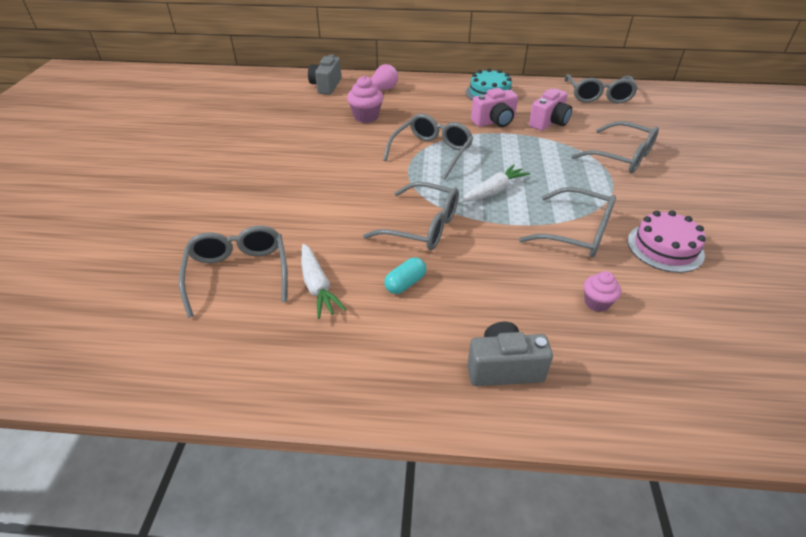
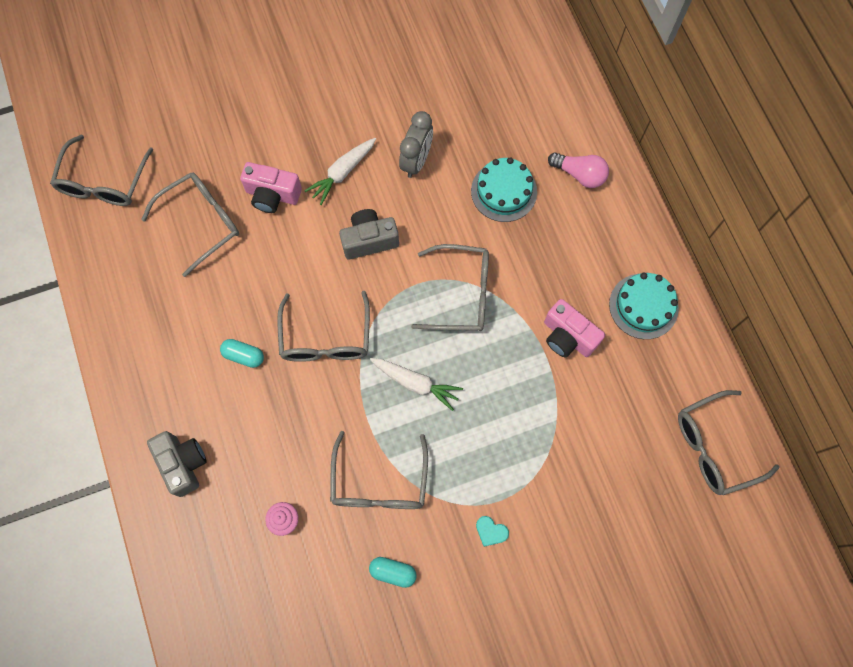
camera: 65 degrees right, 30 degrees up
(306, 143) = (416, 161): none -> grey clock
(317, 286) = (212, 290): white carrot -> white carrot (342, 173)
(326, 86) = (556, 109): grey camera -> grey camera (369, 240)
(366, 117) = (504, 191): pink cupcake -> turquoise cake
(549, 122) = (600, 401): pink camera -> pink camera (272, 195)
(621, 157) = (555, 504): grey glasses -> grey glasses (104, 182)
(637, 189) = (491, 531): none -> turquoise heart
(665, 247) = (393, 572): pink cake -> turquoise capsule

